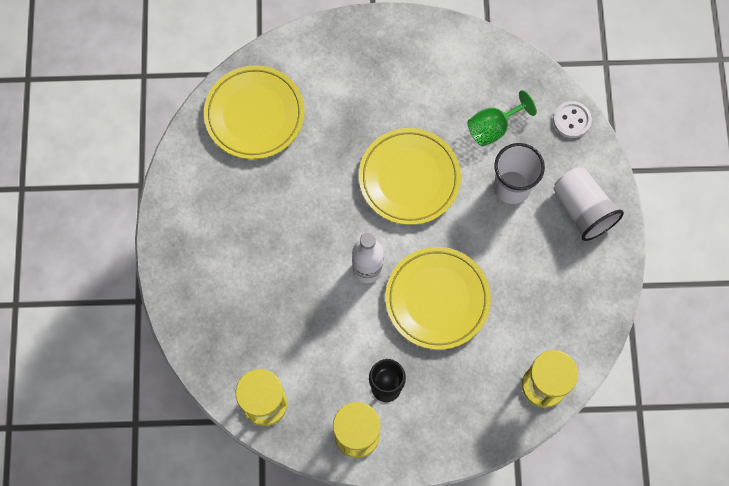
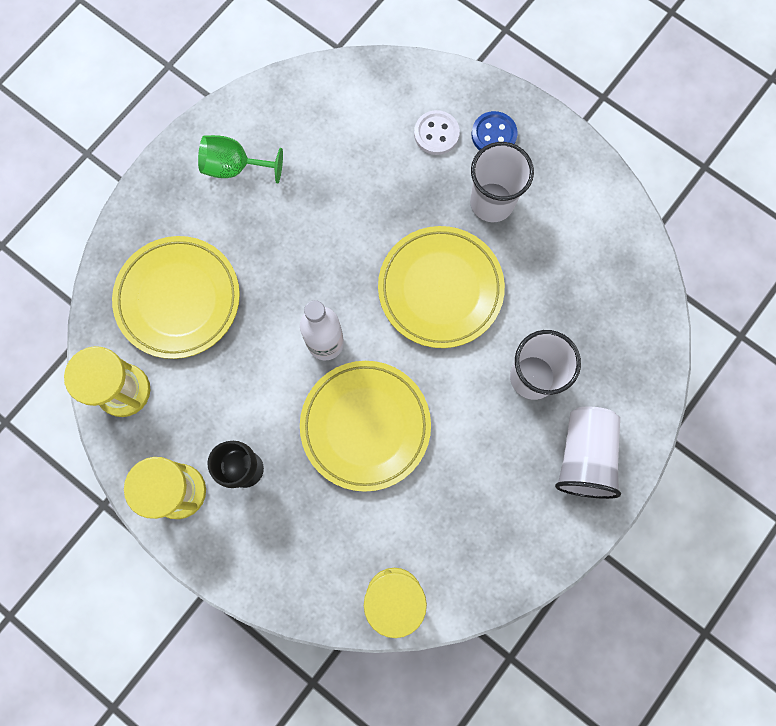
camera: 40 degrees right, 5 degrees up
(254, 115) = (349, 116): yellow plate -> yellow plate (178, 299)
(358, 55) = (494, 135): none -> blue button
(394, 99) = (492, 202): none -> white cup
(493, 128) = (565, 305): green goblet -> green goblet (235, 167)
(572, 120) = (650, 359): white button -> white button (436, 134)

